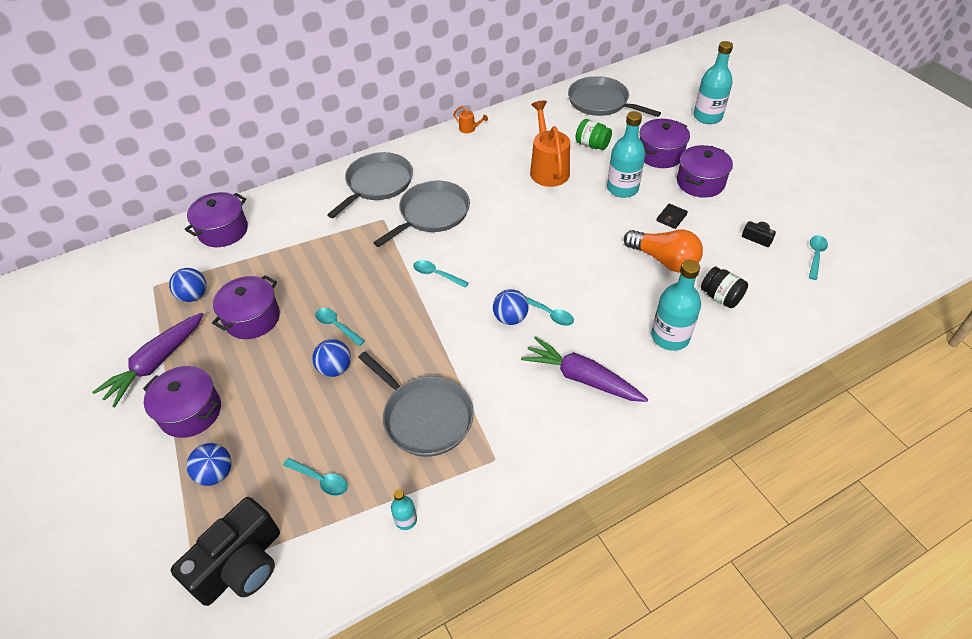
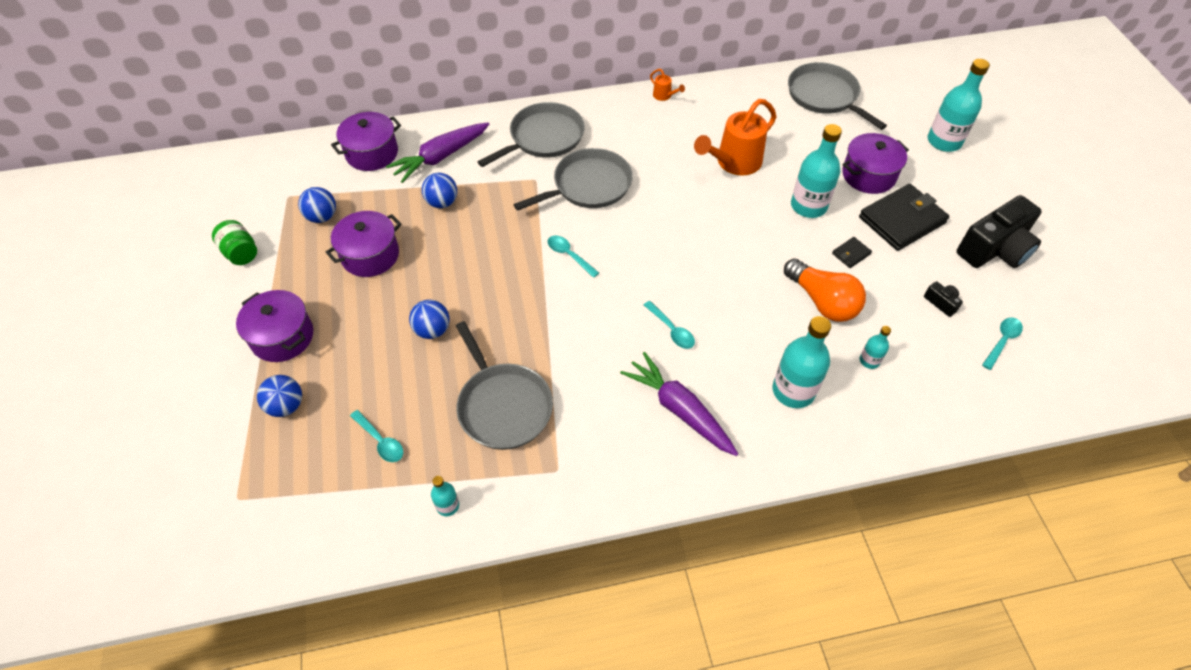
camera: 15 degrees right, 5 degrees up
(156, 364) = (265, 279): purple carrot -> purple carrot (440, 157)
(241, 565) = (281, 502): black camera -> black camera (995, 249)
(336, 326) = (449, 285): turquoise spoon -> none
(510, 318) = (628, 324): blue ball -> blue ball (442, 202)
(548, 169) = (733, 163): orange watering can -> orange watering can turned 135 degrees counterclockwise
(592, 145) = (794, 146): green jar -> green jar (240, 253)
(700, 182) = (902, 220): purple pot -> black wallet
(720, 297) = (869, 361): black jar -> turquoise bottle

